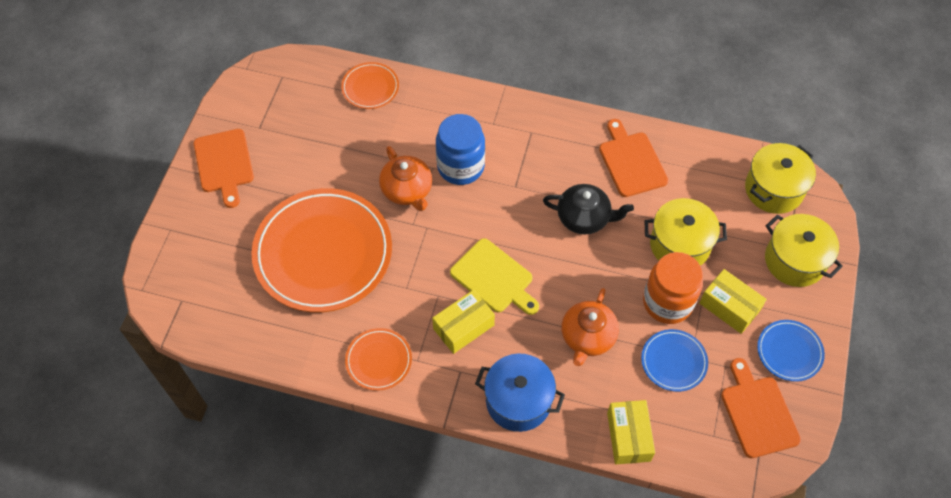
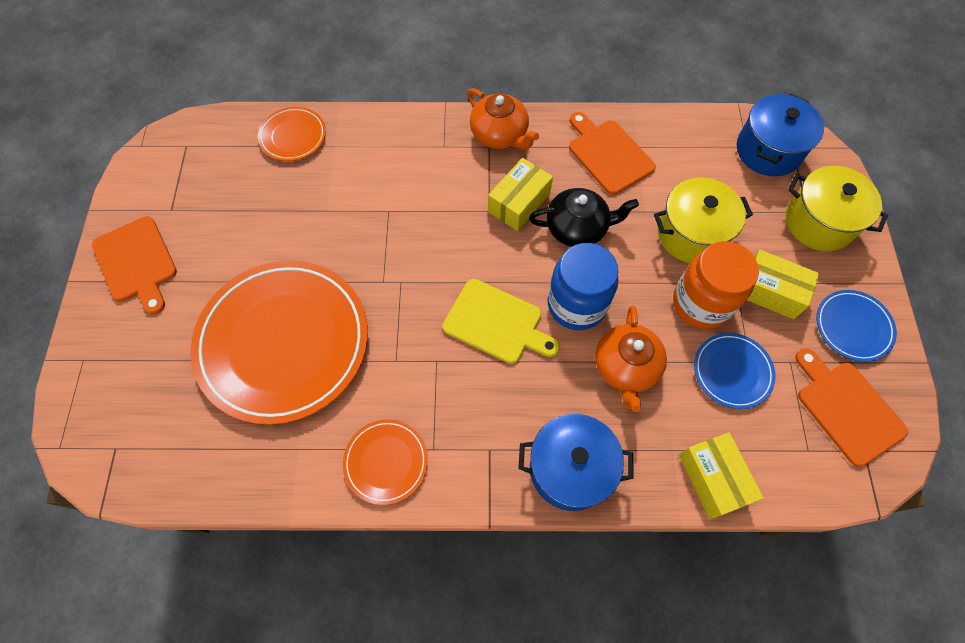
camera: 15 degrees left, 5 degrees up
(407, 190) = (366, 243): orange teapot -> orange teapot (500, 135)
(460, 166) = (421, 202): blue jar -> blue jar (576, 304)
(463, 327) = (478, 392): yellow box -> yellow box (519, 203)
(774, 189) = (768, 150): yellow pot -> blue pot

